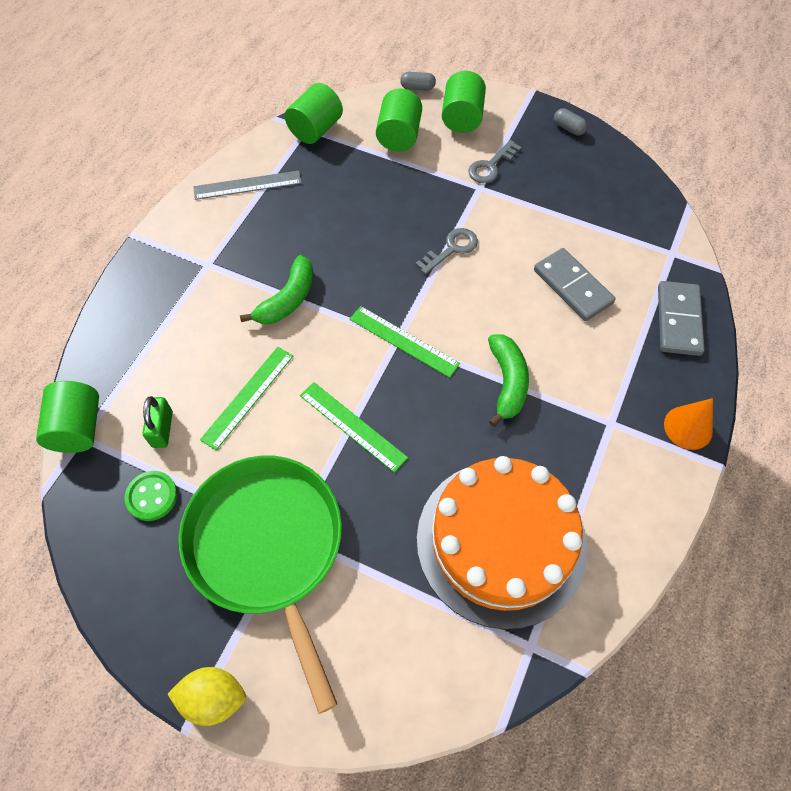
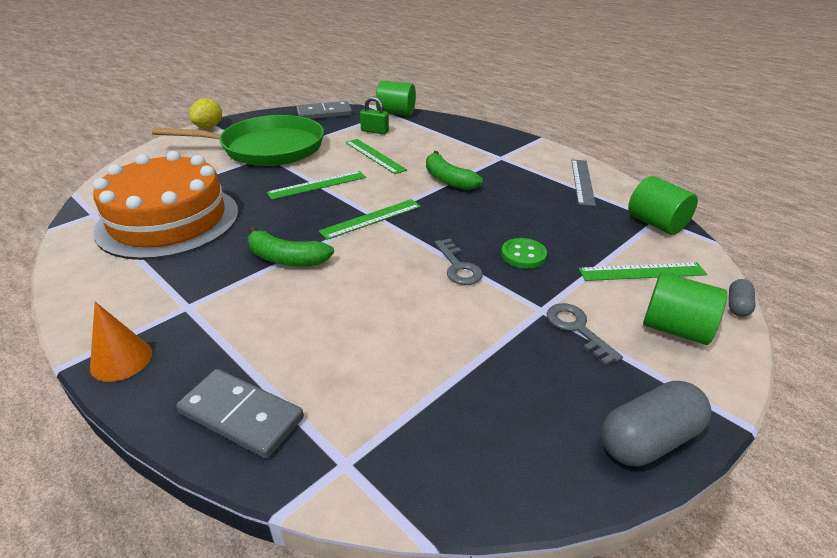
camera: 110 degrees right, 25 degrees down
(152, 496) = (334, 125): green button -> green button (523, 255)
(399, 136) = (642, 272): green cylinder -> green ruler
(568, 128) = (648, 439): grey capsule -> grey capsule, size x1.91
(573, 286) = (357, 337): grey domino -> grey domino (324, 113)

